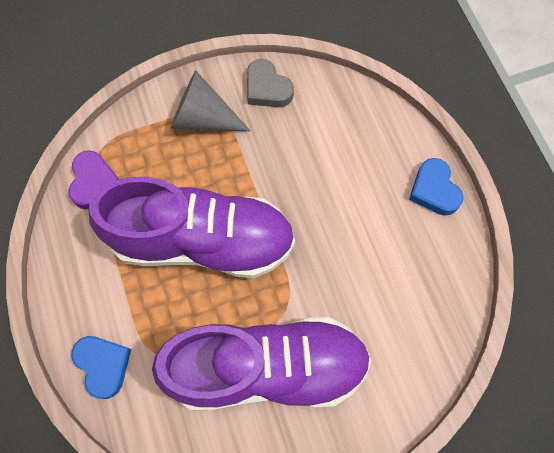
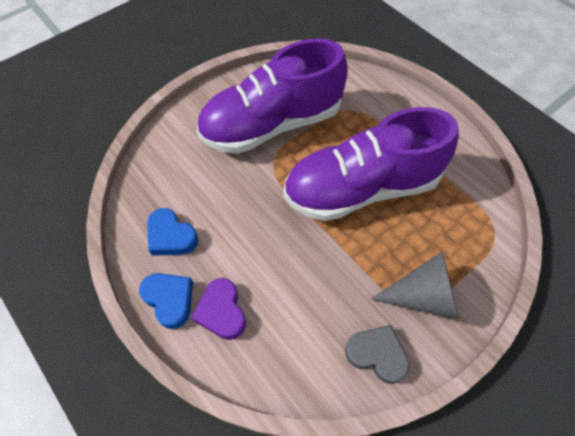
camera: 160 degrees right, 10 degrees down
(94, 182) = (478, 204): purple heart -> purple heart (222, 311)
(103, 365) = (384, 94): blue heart -> blue heart (171, 236)

